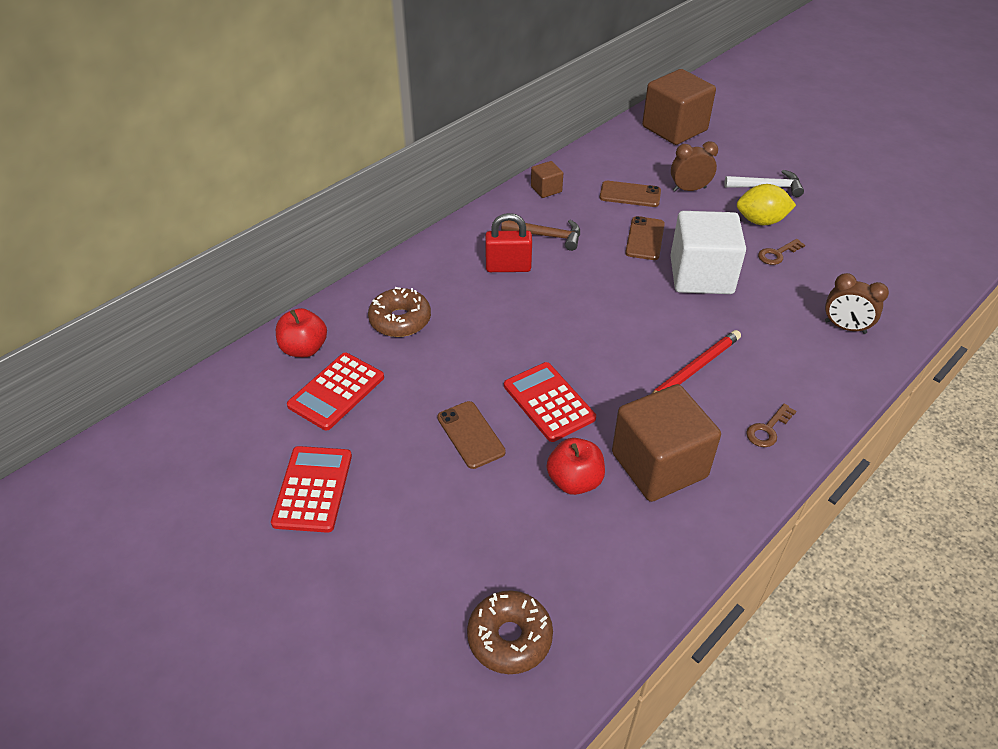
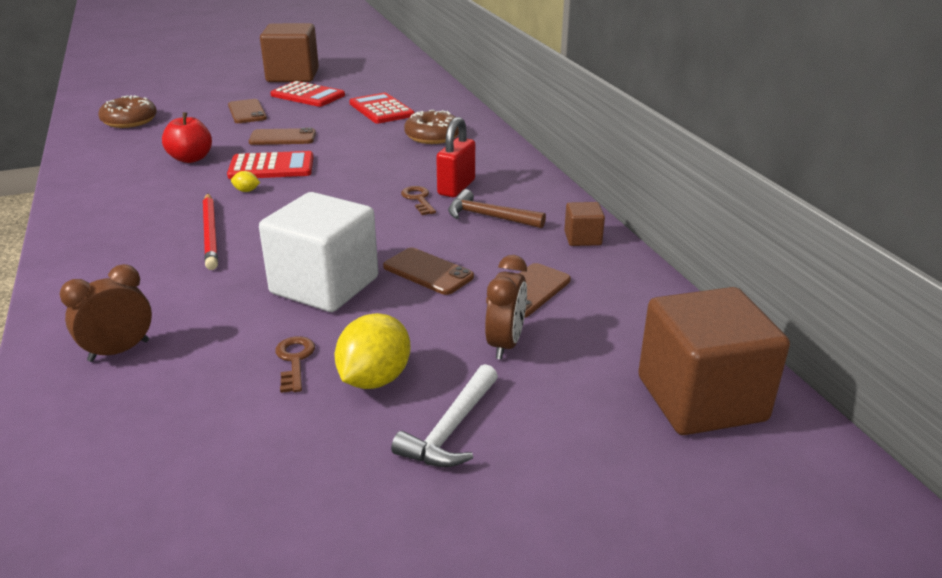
camera: 115 degrees right, 15 degrees down
(304, 349) = (437, 106): red apple -> none
(407, 519) = (247, 112): none -> brown phone
(546, 236) = (489, 217): brown hammer -> brown hammer turned 75 degrees clockwise
(609, 391) = (246, 191): none -> yellow lemon
(659, 465) = (151, 189): brown cube -> brown cube (293, 76)
(768, 429) = (98, 244): brown key -> brown key (418, 199)

